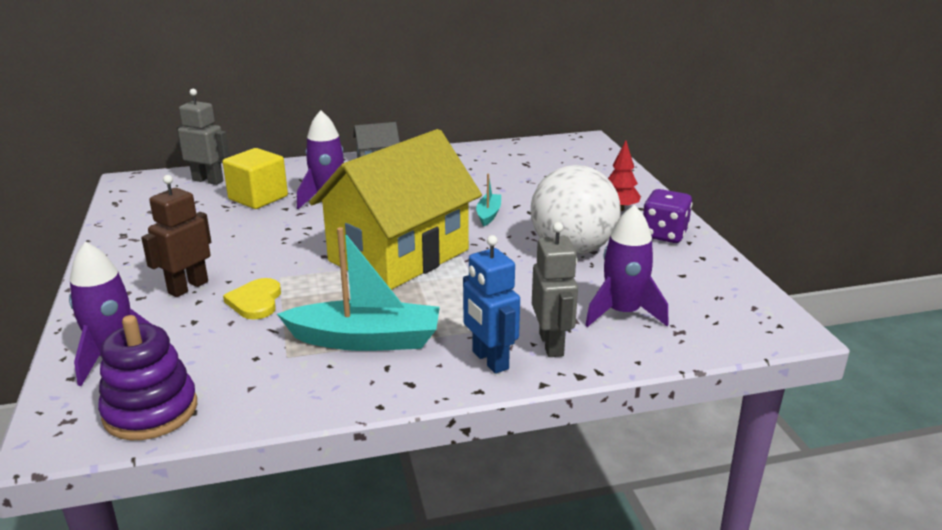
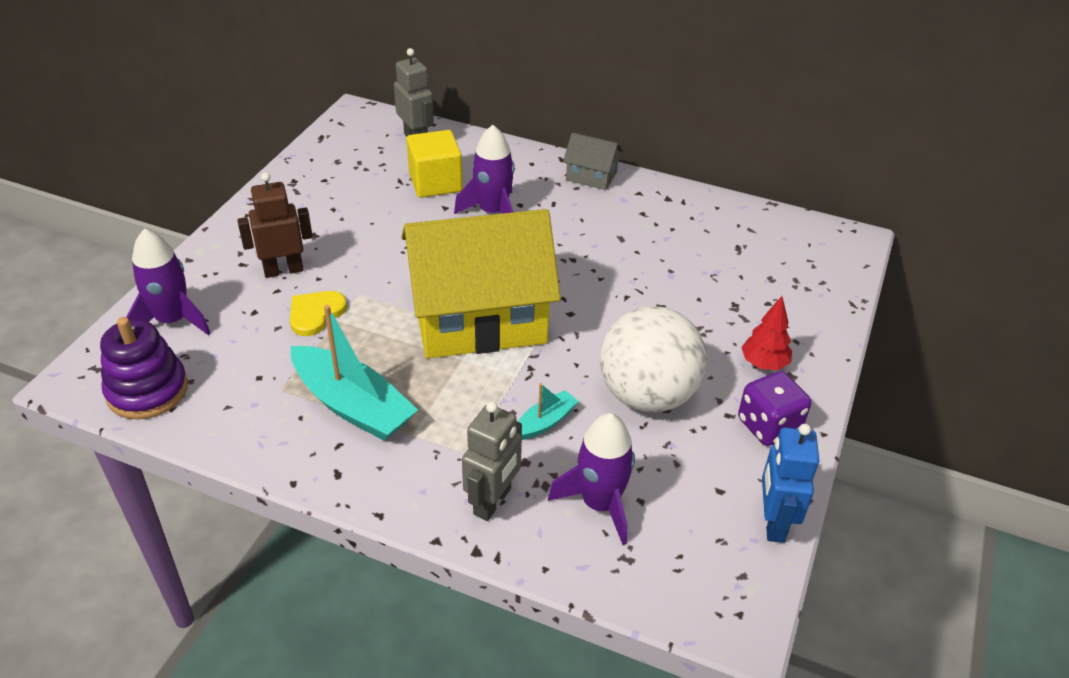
camera: 35 degrees right, 15 degrees up
(488, 214) = (618, 305): turquoise boat -> turquoise boat (545, 422)
(489, 360) = (422, 487): blue robot -> blue robot (773, 522)

